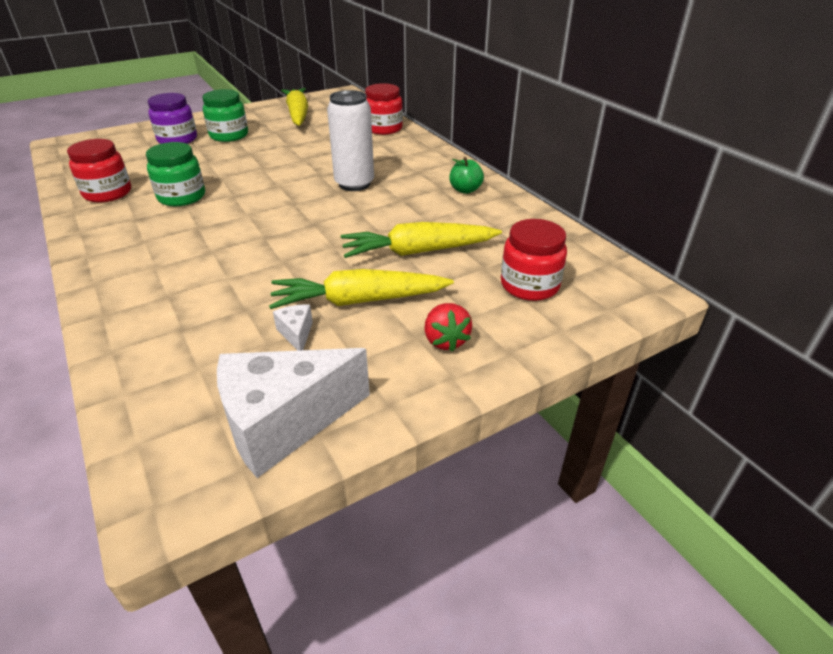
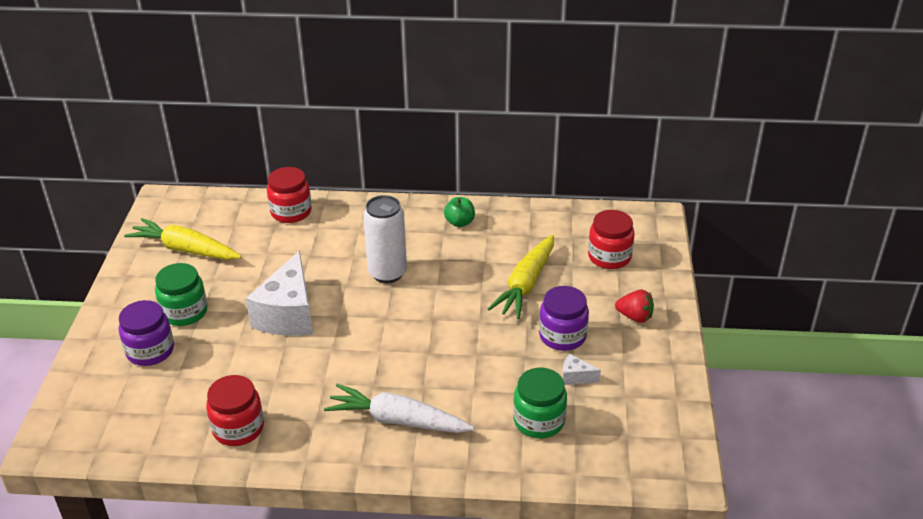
camera: 55 degrees left, 0 degrees up
(156, 253) = (397, 420): none -> white carrot
(182, 197) = (302, 380): green jar -> green jar (539, 421)
(284, 423) = (658, 410): white cheese -> white cheese (288, 315)
(359, 301) = (562, 336): yellow carrot -> purple jar

